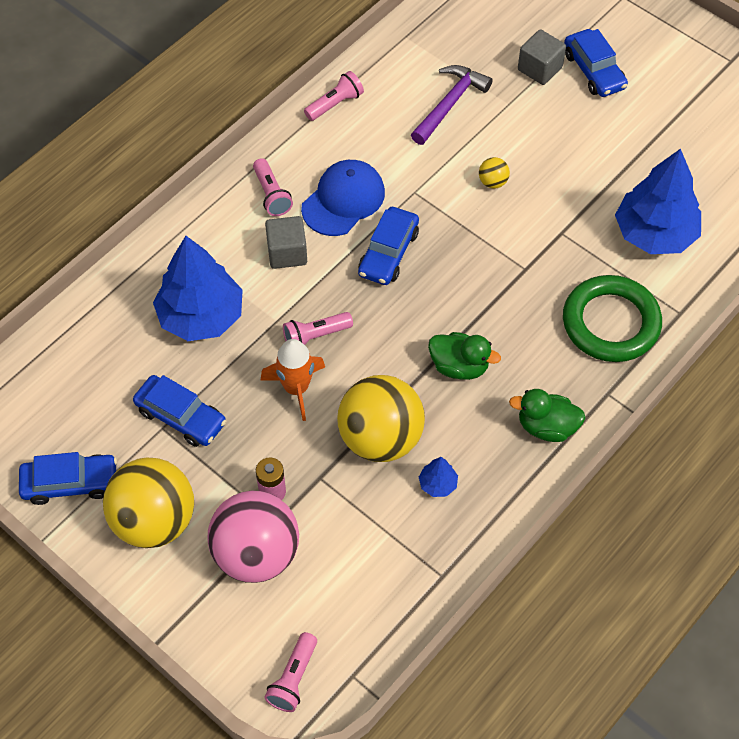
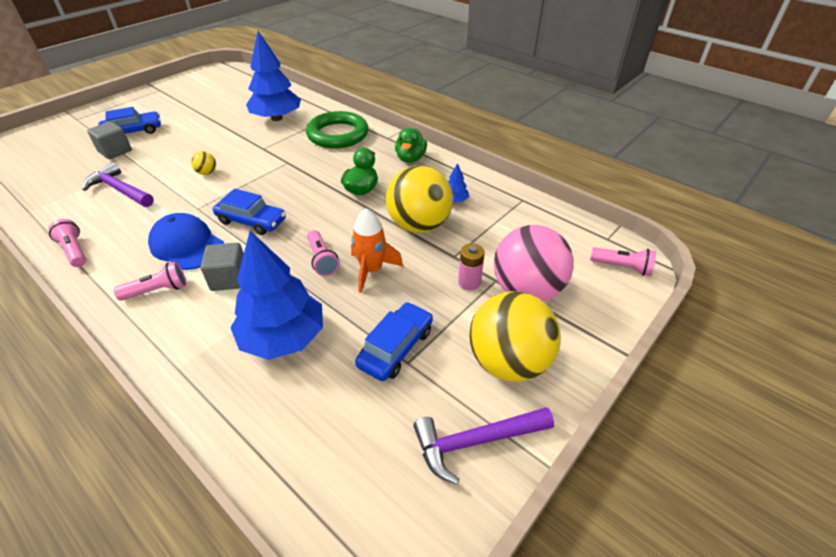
camera: 90 degrees left, 15 degrees down
(70, 483) = (475, 441): blue car -> purple hammer

